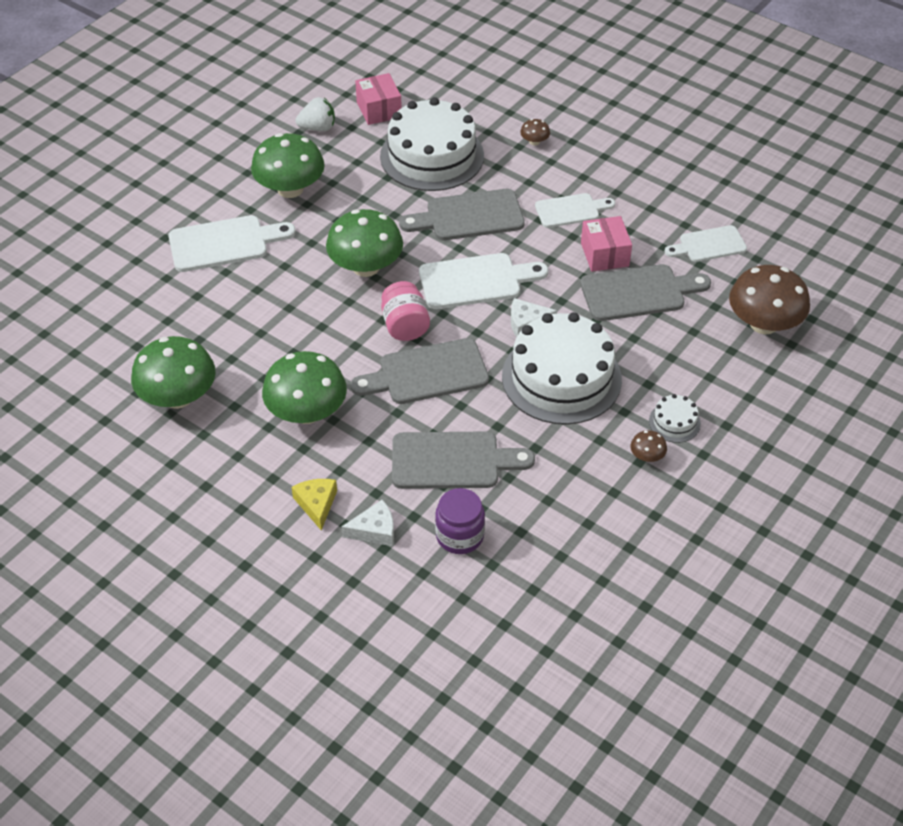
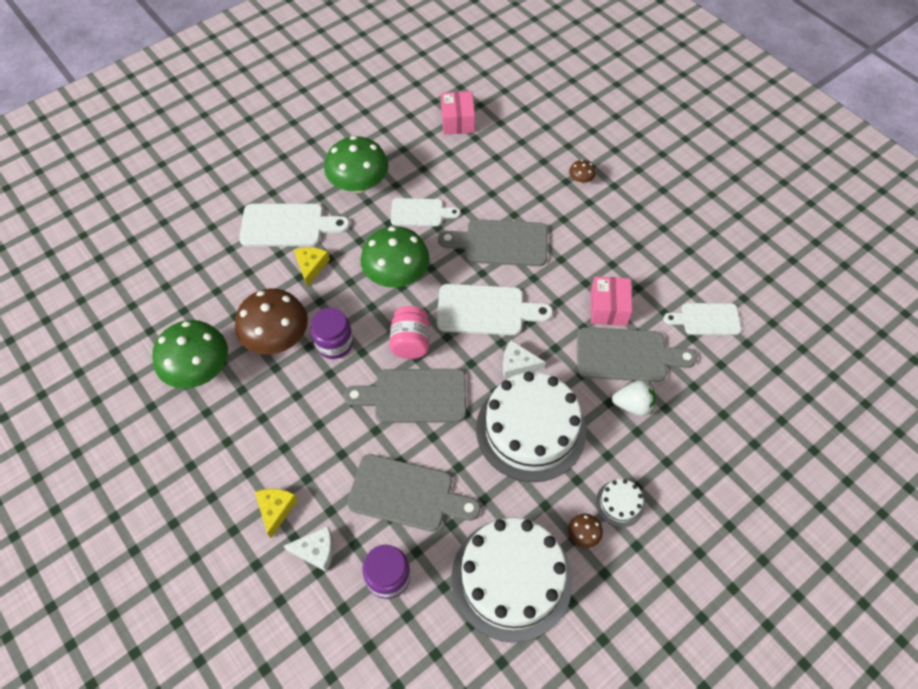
camera: 15 degrees right, 10 degrees up
(267, 277) = (311, 266): none -> yellow cheese
(307, 412) = (299, 411): green mushroom -> none
(318, 128) = (401, 129): white strawberry -> white strawberry (633, 405)
(321, 343) = (334, 343): none -> purple jar
(432, 156) = (488, 176): white cake -> white cake (511, 578)
(570, 210) = (591, 256): white cutting board -> white cutting board (420, 212)
(763, 323) = (734, 415): brown mushroom -> brown mushroom (277, 337)

